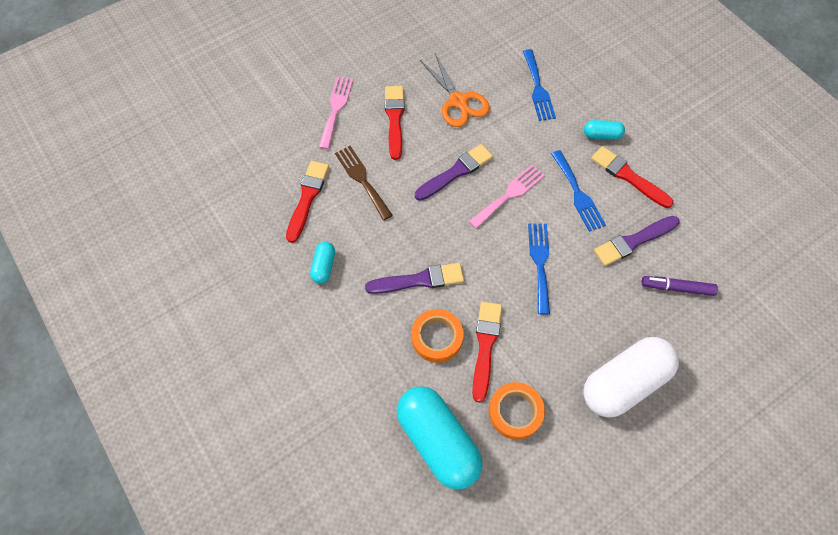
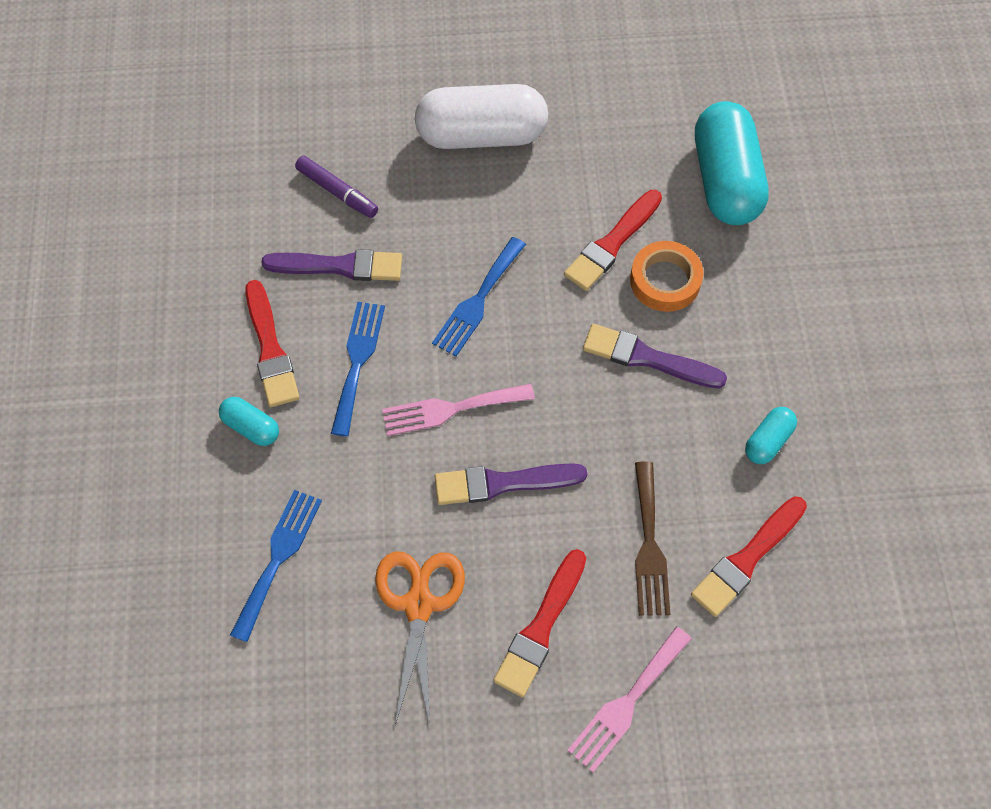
camera: 150 degrees left, 0 degrees up
(515, 412) = (622, 166): orange tape -> none

